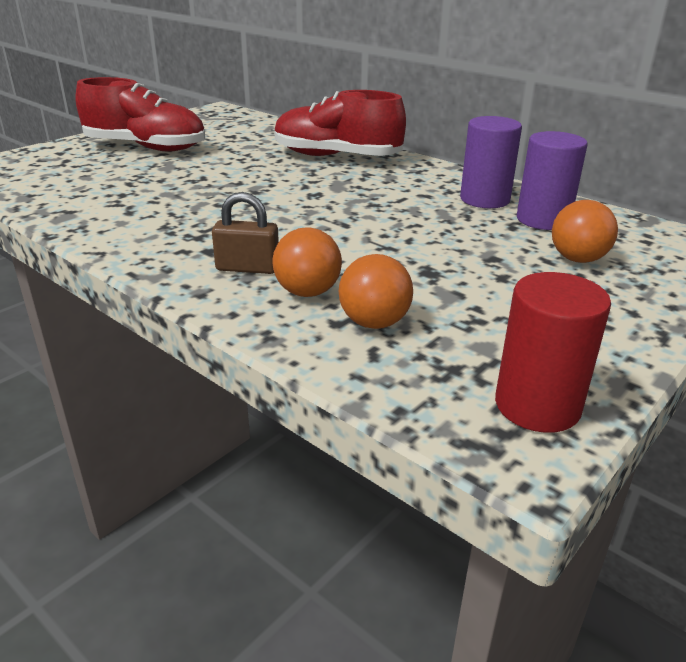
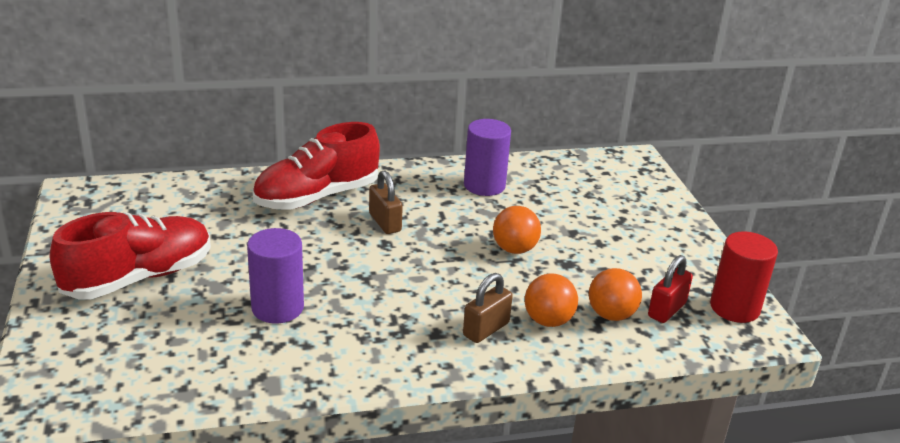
camera: 55 degrees left, 0 degrees up
(345, 185) = (385, 222): none -> brown padlock
(444, 355) = (667, 310): none -> red padlock
(543, 220) = (540, 185): purple cylinder -> purple cylinder (277, 308)
(577, 259) = (604, 207): orange ball -> orange ball (514, 249)

